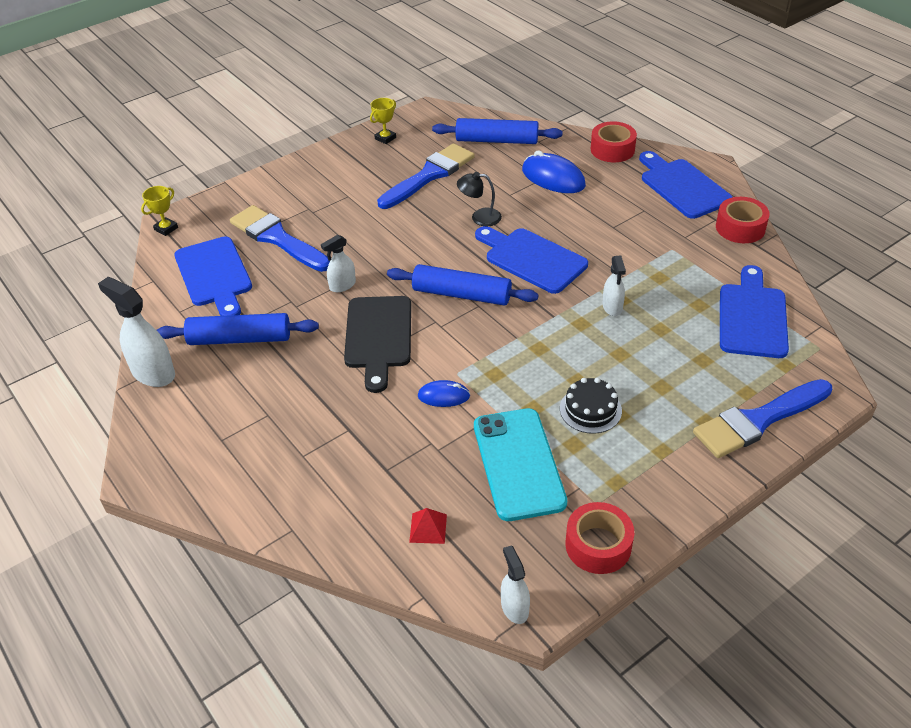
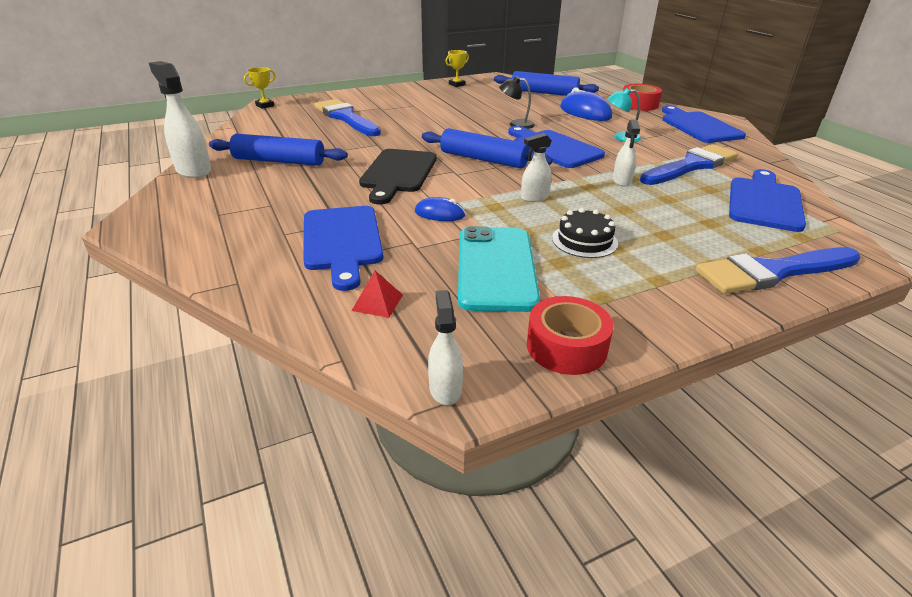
camera: 10 degrees right, 10 degrees down
(214, 275) = (284, 129): blue cutting board -> blue cutting board (342, 241)
(342, 285) = (383, 144): white spray bottle -> white spray bottle (534, 197)
(429, 175) = (483, 102): blue brush -> blue brush (691, 166)
(600, 225) = (621, 137): none -> turquoise lamp
(740, 228) = (752, 151): red tape -> none

